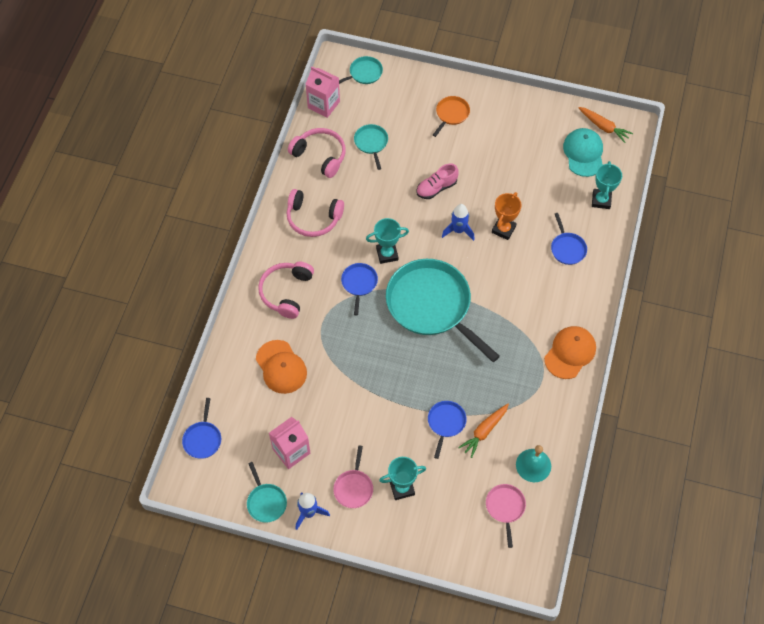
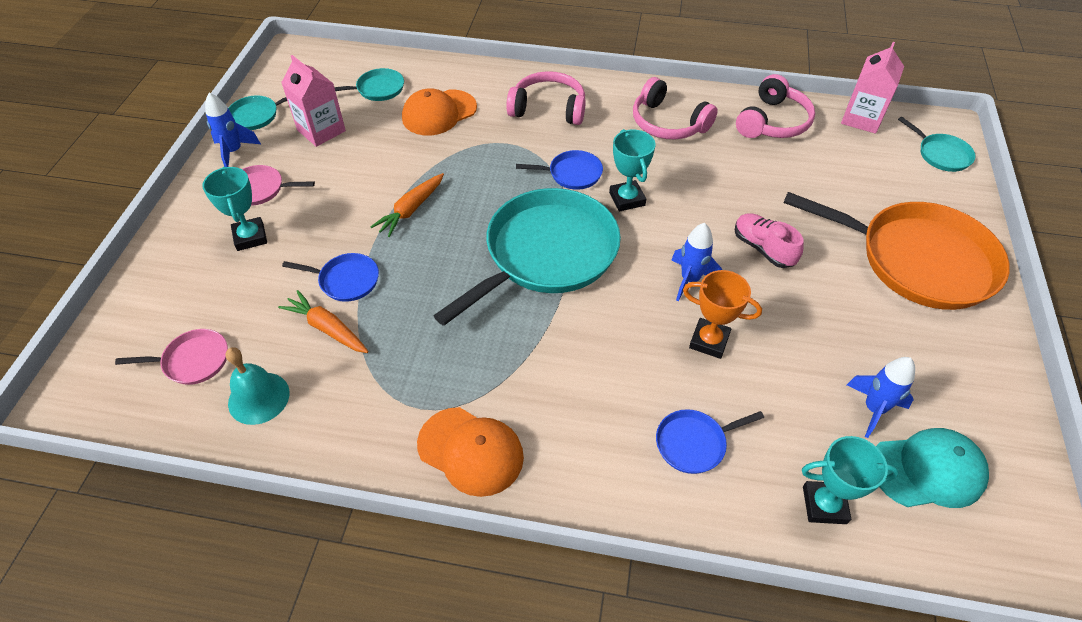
camera: 85 degrees right, 10 degrees down
(203, 439) = (345, 62): blue pan -> none
(313, 218) = (668, 123): pink headphones -> pink headphones turned 60 degrees counterclockwise
(371, 143) = (817, 170): turquoise pan -> turquoise pan (378, 89)
(451, 114) = (918, 260): orange pan -> orange pan, size x2.29
(549, 165) = (873, 409): none -> blue rocket
(603, 127) = (1013, 509): orange carrot -> orange carrot (411, 210)

